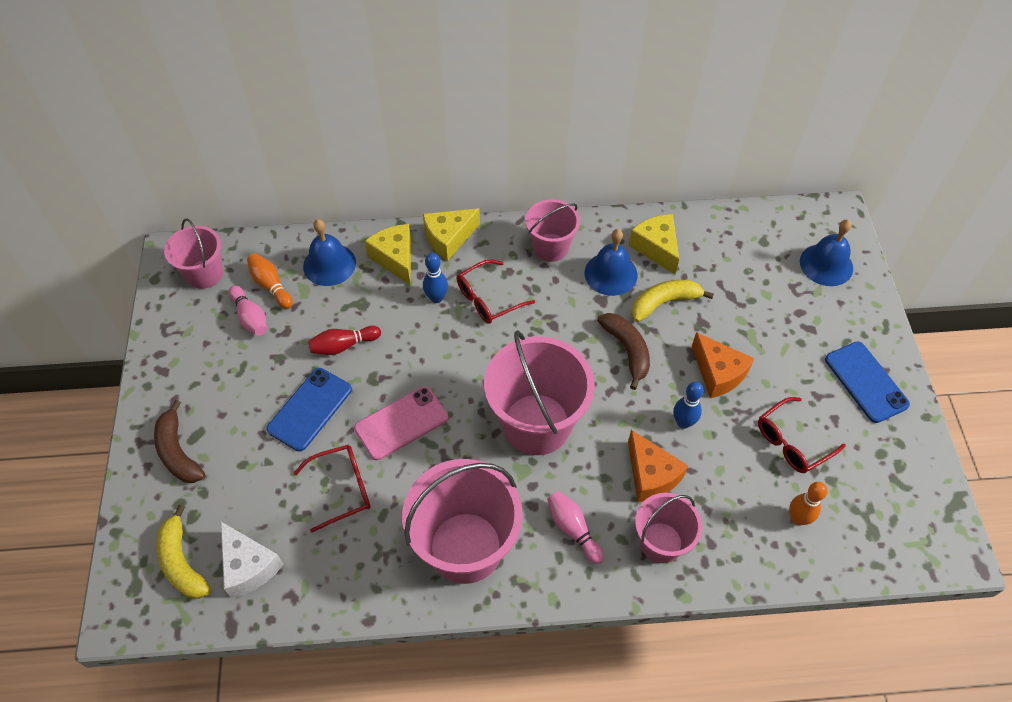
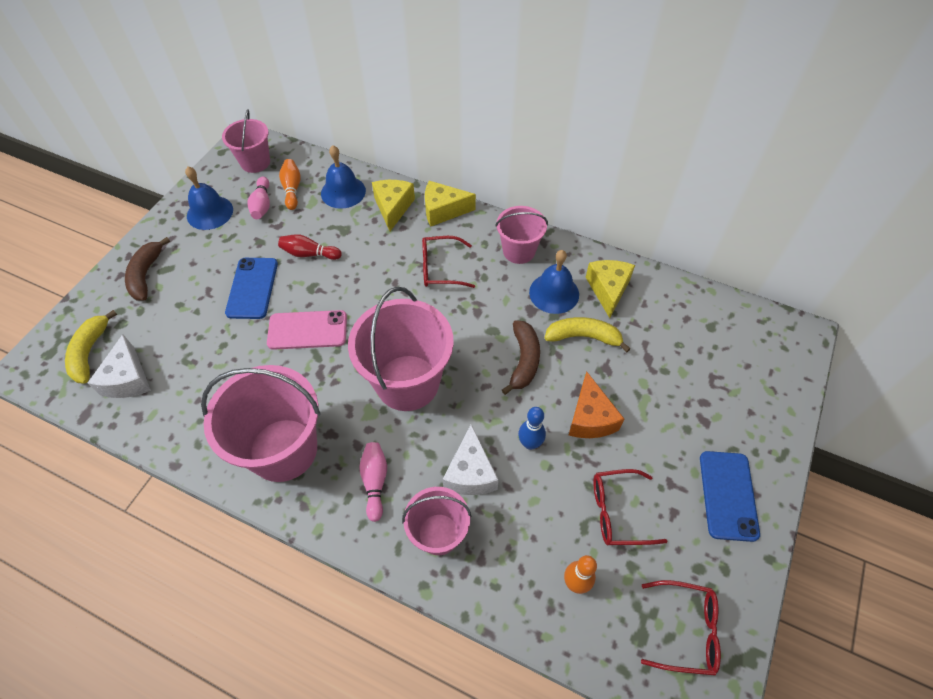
camera: 30 degrees right, 0 degrees up
(310, 409) = (252, 288): blue phone -> blue phone turned 60 degrees counterclockwise
(342, 489) = (230, 357): red glasses -> red glasses (686, 630)
(436, 298) = (402, 250): blue bowling pin -> none
(650, 475) = (470, 473): orange cheese -> white cheese
(826, 264) = (759, 373): blue bell -> blue bell (210, 212)

